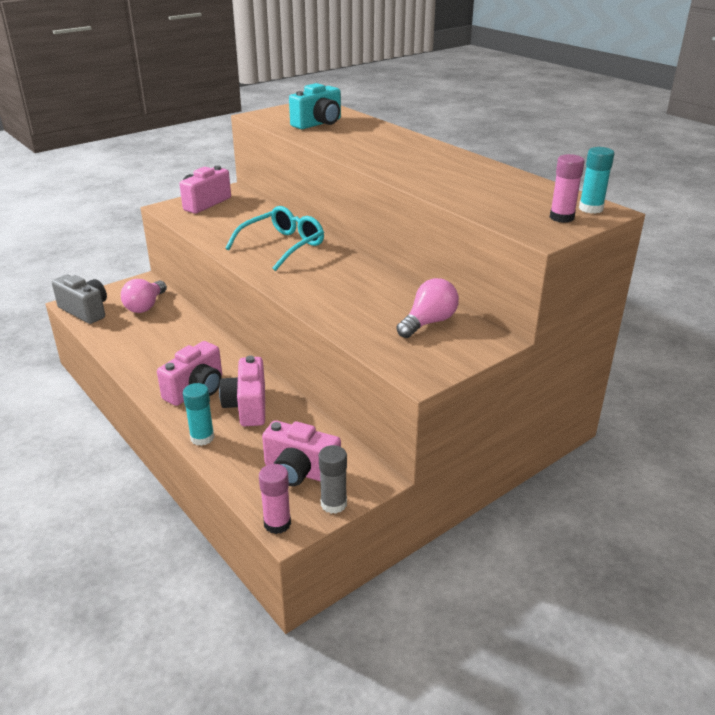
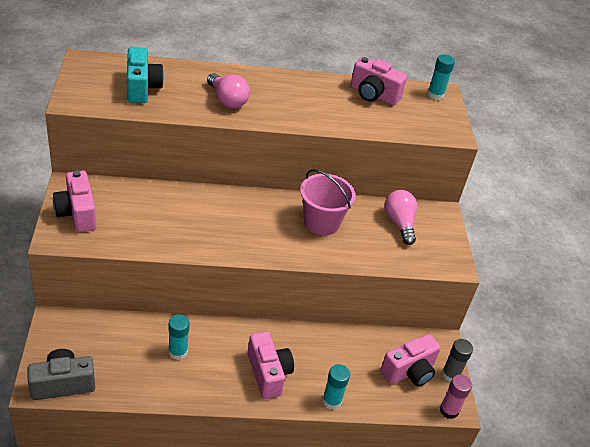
camera: 60 degrees left, 10 degrees up
(145, 306) = (103, 340): pink light bulb -> pink light bulb (227, 100)
(170, 339) = (178, 352): none -> turquoise glue stick
(247, 406) = (316, 357): pink camera -> pink camera (373, 95)
(282, 246) = (218, 219): turquoise glasses -> none
(356, 286) = (321, 222): none -> pink bucket
(561, 217) = (437, 112): pink glue stick -> none

